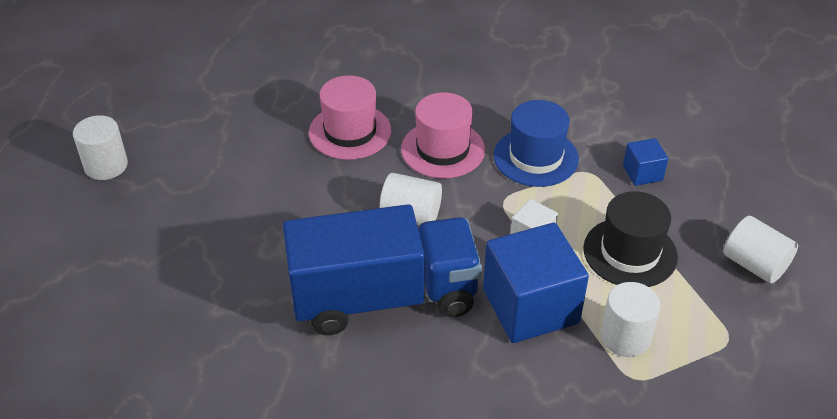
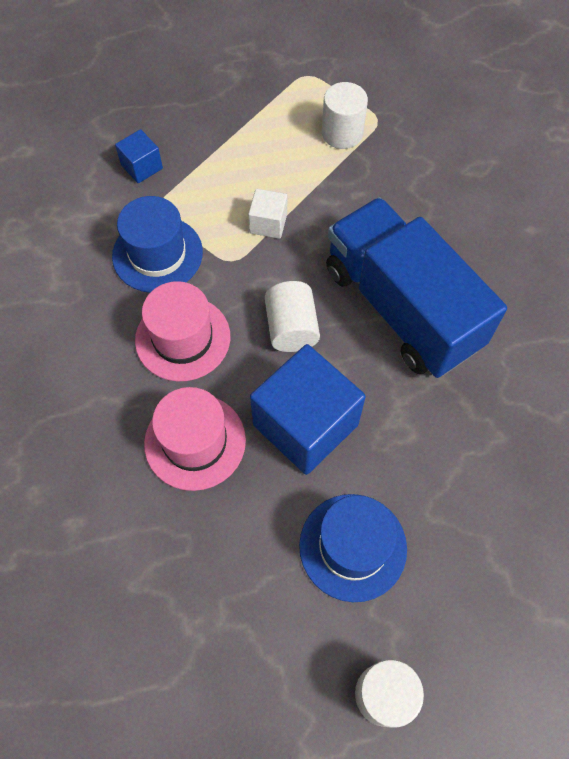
camera: 115 degrees left, 20 degrees up
(208, 186) = (353, 547): none -> blue hat
(530, 306) = (347, 200): blue cube -> blue cube (305, 424)
(630, 252) = (249, 152): black hat -> none
(754, 264) = (220, 73): white cylinder -> none

